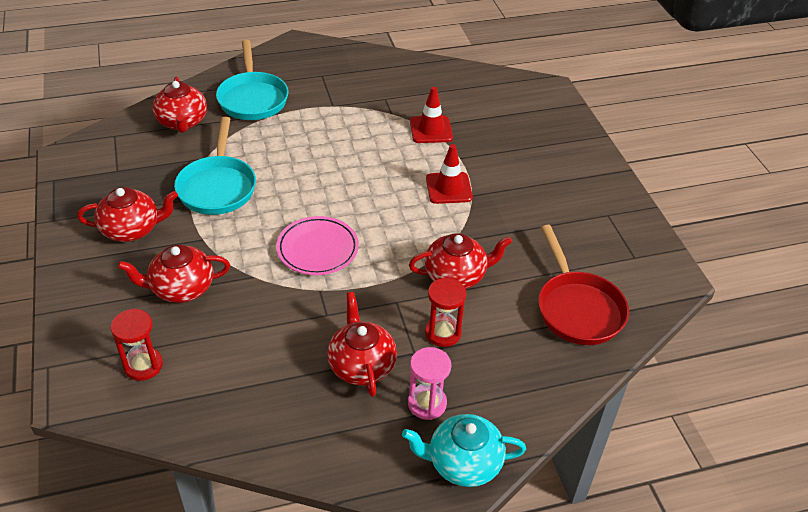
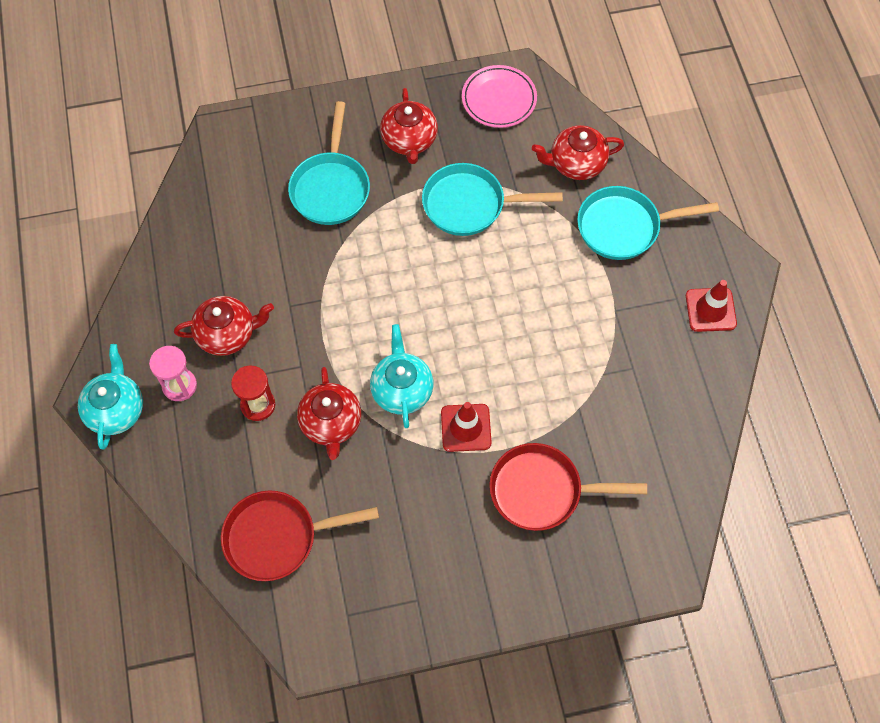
camera: 95 degrees right, 20 degrees up
(143, 365) = (246, 170): red hourglass -> none
(181, 288) = (331, 188): red teapot -> turquoise pan
(317, 249) = (375, 297): pink plate -> pink plate (499, 99)
(416, 228) = (402, 390): none -> turquoise teapot
(431, 130) = (572, 416): red traffic cone -> red traffic cone (710, 310)
(498, 146) = (542, 491): none -> red pan

